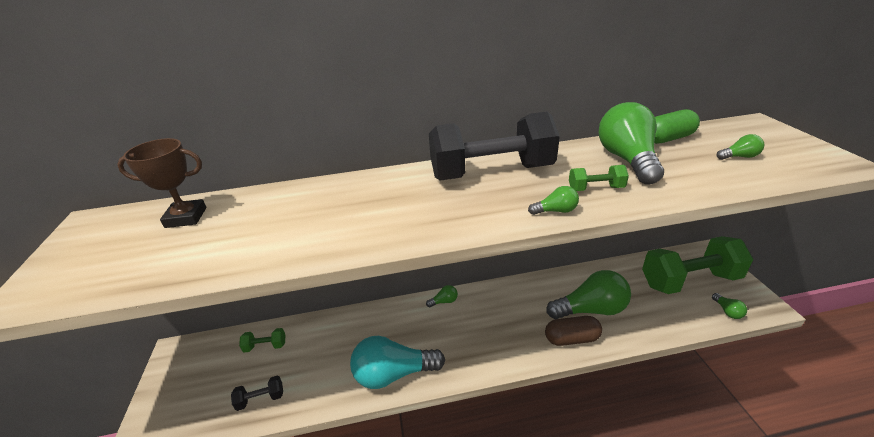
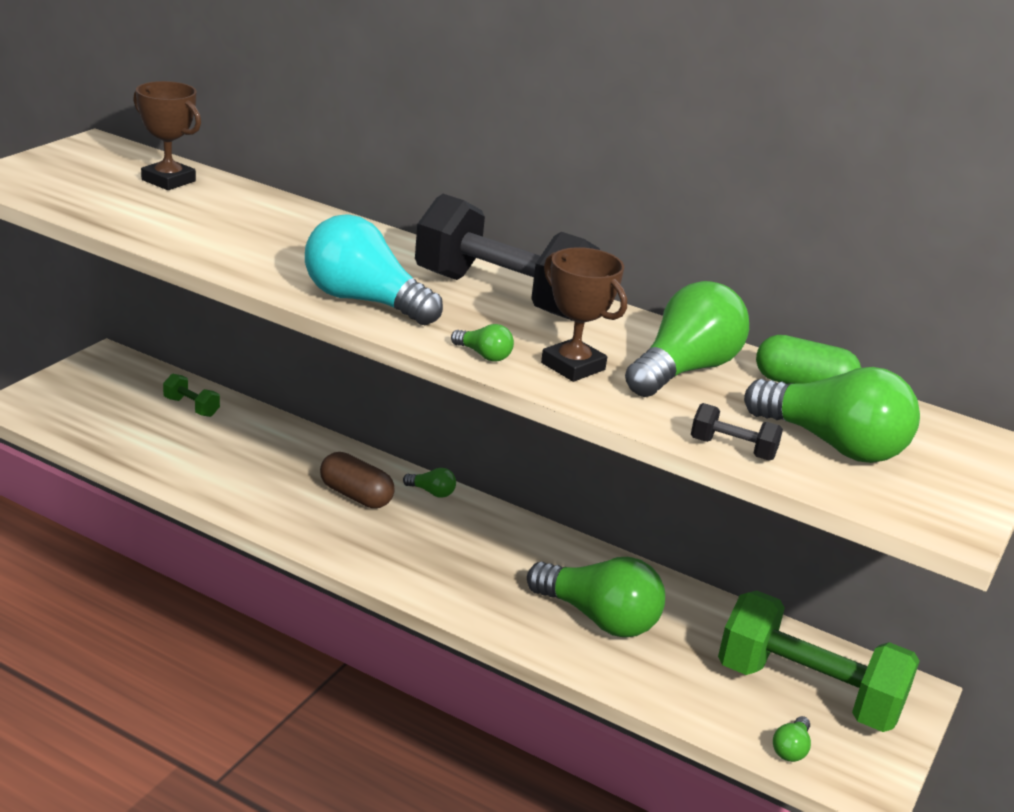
camera: 35 degrees right, 5 degrees down
(261, 399) = (134, 445): black dumbbell -> black dumbbell (732, 449)
(393, 374) = (277, 511): turquoise light bulb -> turquoise light bulb (364, 301)
(571, 339) = (521, 621): brown capsule -> brown capsule (356, 496)
(595, 189) = (573, 366): green dumbbell -> brown trophy
(739, 157) = (833, 444): green light bulb -> green light bulb, size x2.35

